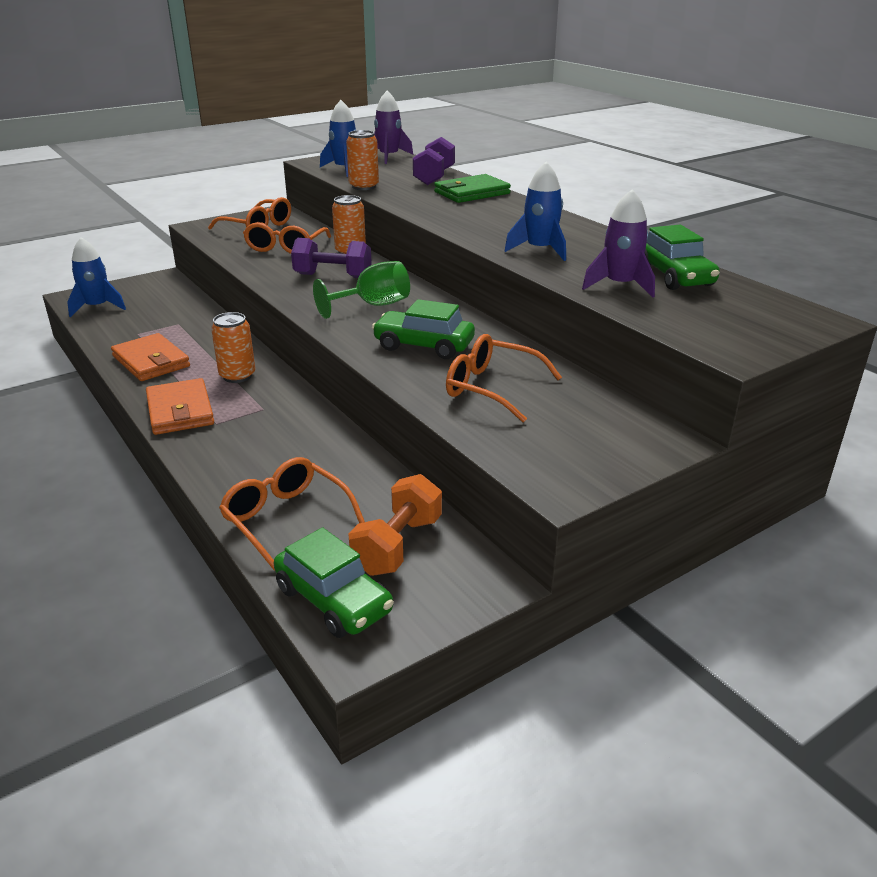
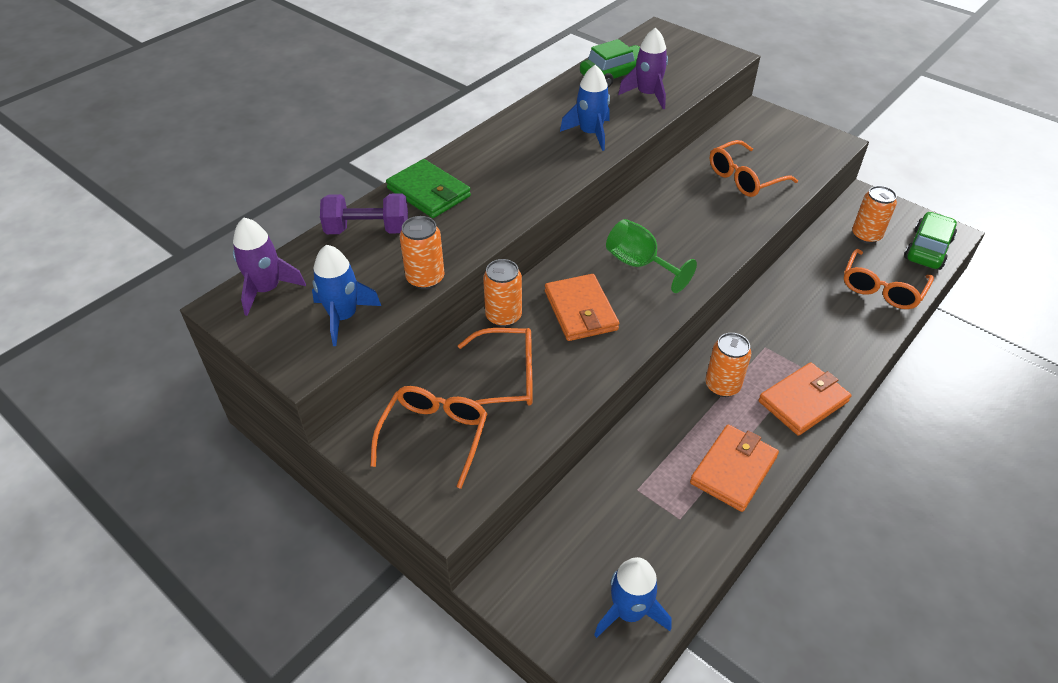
camera: 105 degrees left, 15 degrees up
(333, 276) = (580, 311): purple dumbbell -> orange wallet
(397, 545) = (866, 235): orange dumbbell -> orange can
(424, 346) = (701, 220): green car -> none
(492, 388) = (744, 178): orange glasses -> orange glasses turned 45 degrees clockwise

